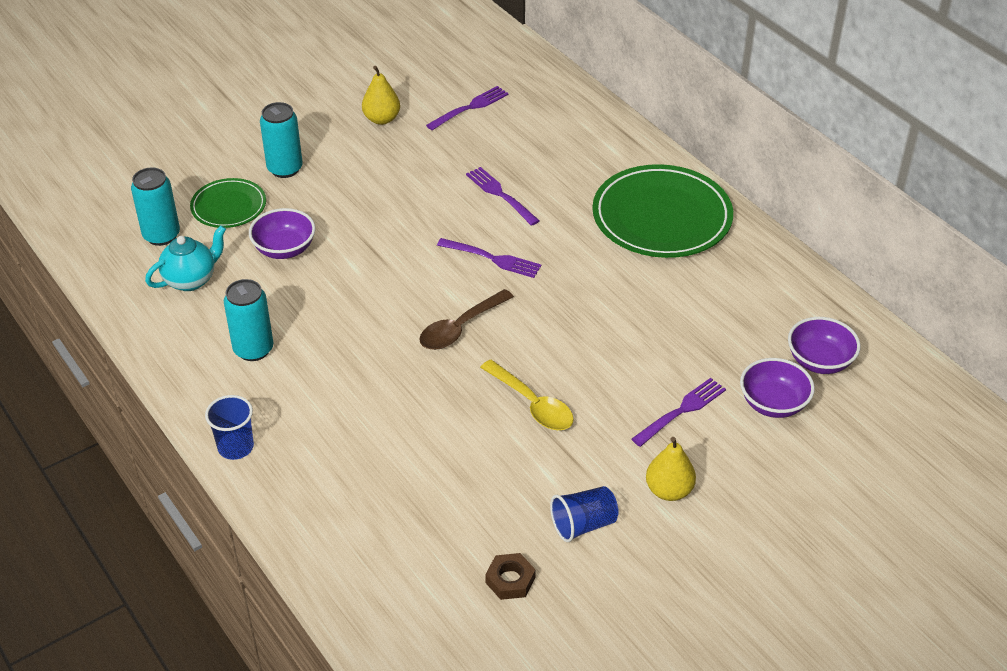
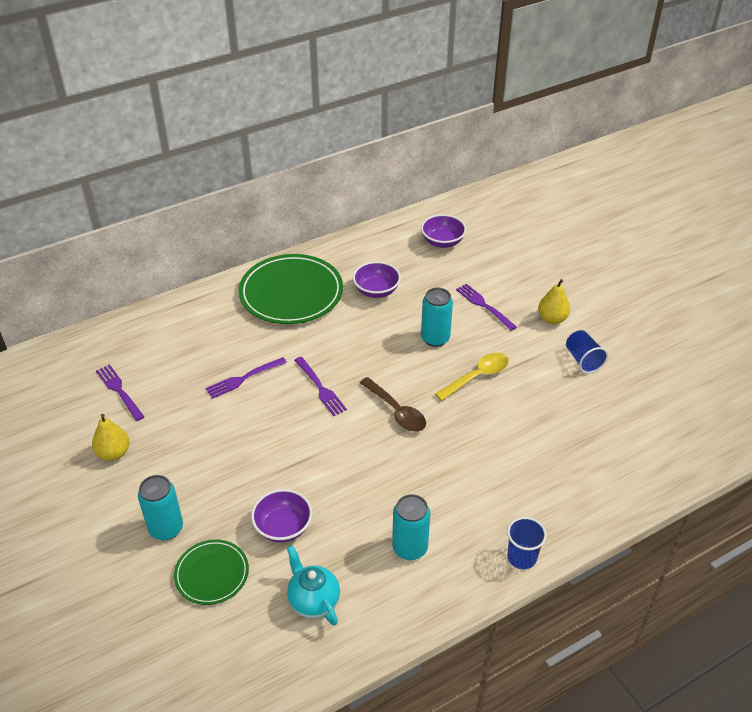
camera: 85 degrees left, 0 degrees up
(161, 235) = (243, 631): turquoise can -> turquoise can (435, 338)
(492, 258) = (320, 388): purple fork -> purple fork turned 120 degrees clockwise
(510, 580) = (632, 398): brown nut -> none
(773, 403) = (478, 266): purple bowl -> purple bowl (376, 291)

